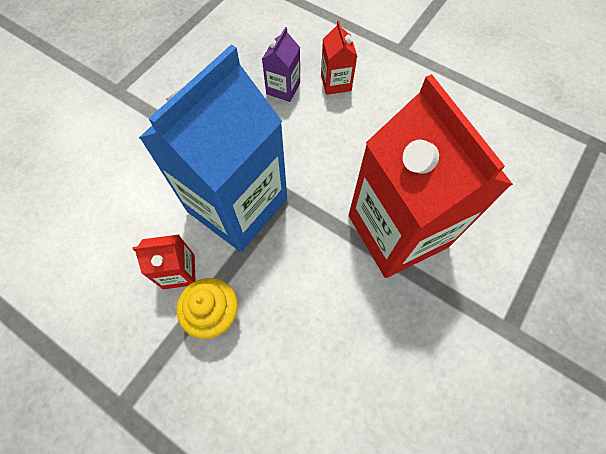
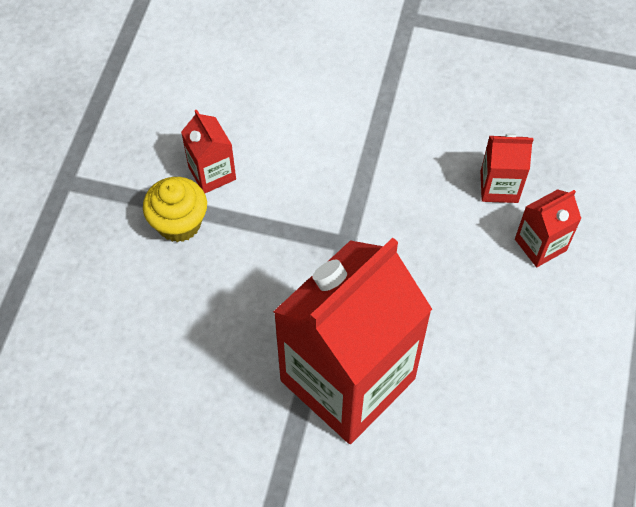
camera: 70 degrees right, 5 degrees down
(237, 205) = (311, 197): blue carton -> none
(283, 88) = (499, 187): purple carton -> red carton

